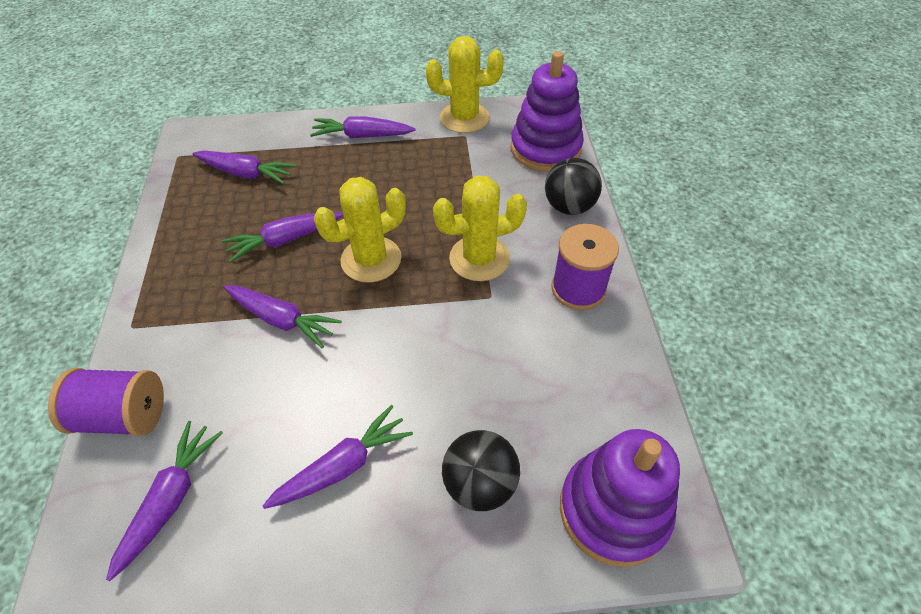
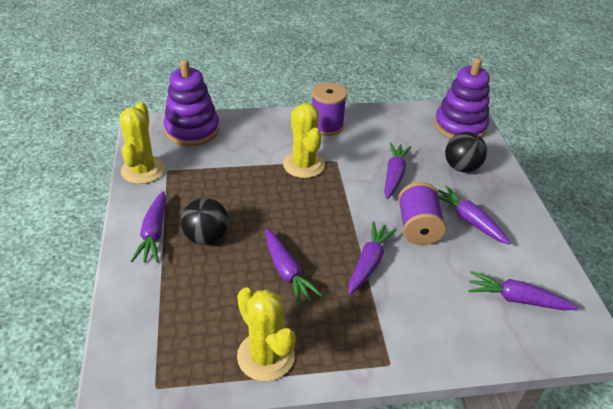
camera: 95 degrees left, 10 degrees down
(123, 416) = (469, 344): purple spool -> purple spool (417, 227)
(246, 173) = (196, 315): purple carrot -> purple carrot (394, 175)
(371, 259) = (307, 218): yellow cactus -> yellow cactus (265, 356)
(569, 206) = (255, 124): black ball -> black ball (206, 237)

